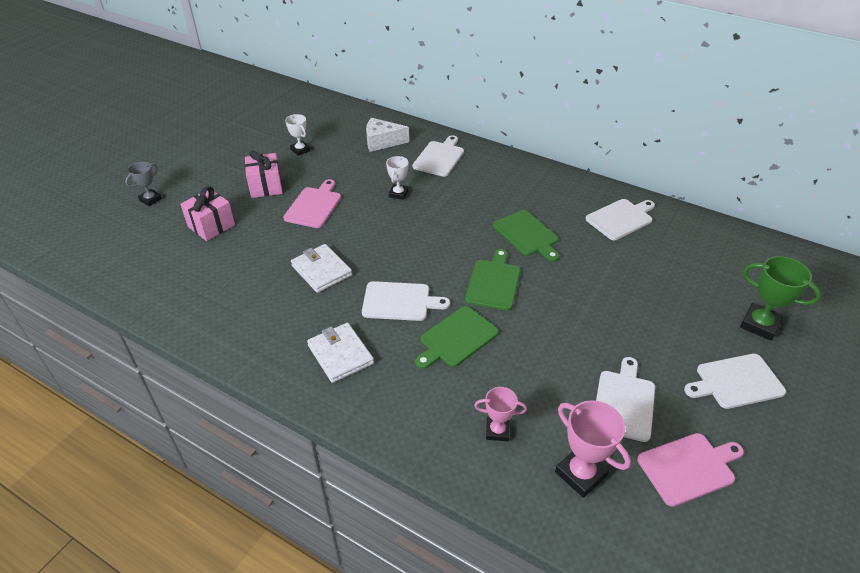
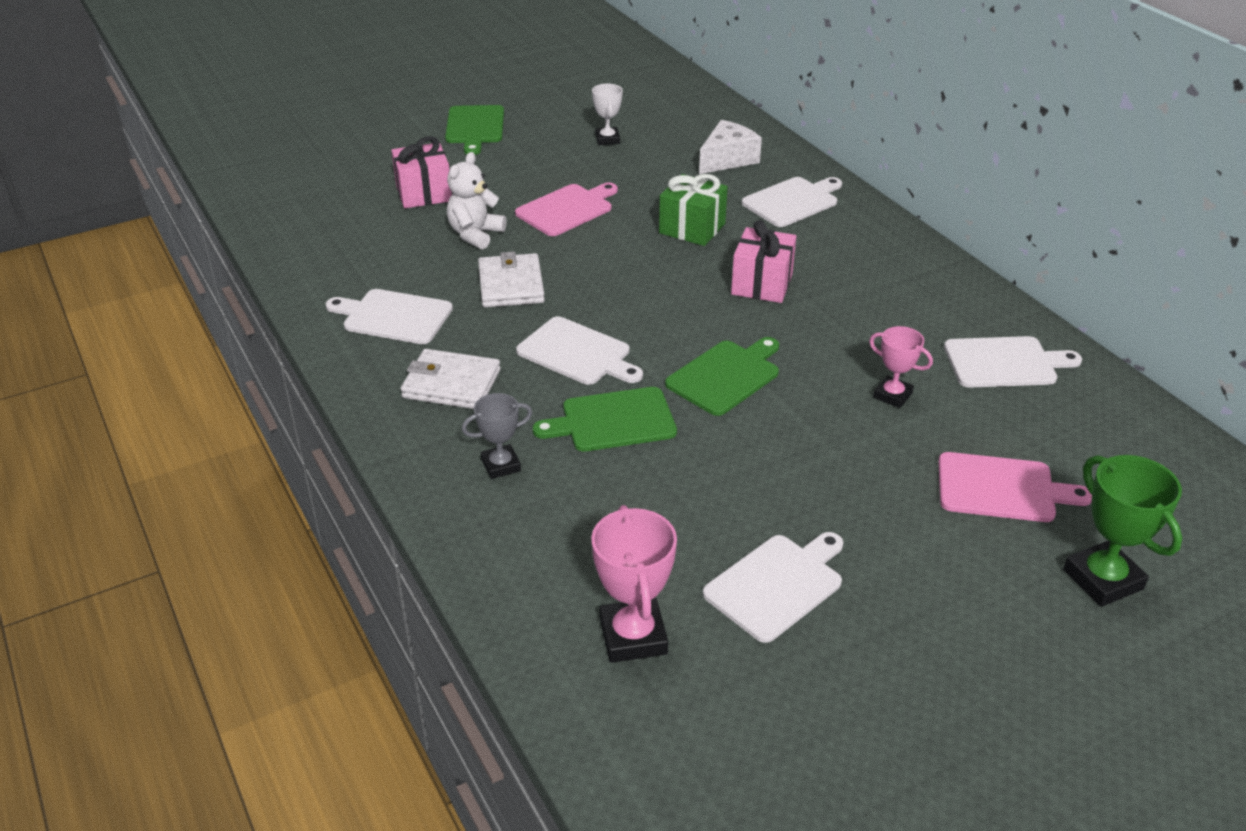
camera: 30 degrees right, 5 degrees down
(150, 199) = (380, 144): grey trophy -> grey trophy (501, 465)
(266, 186) = (526, 169): pink gift -> pink gift (762, 284)
(270, 243) = (475, 234): none -> white teddy bear
(340, 354) = (451, 384): white wallet -> white wallet turned 75 degrees counterclockwise
(382, 142) = (727, 159): white cheese -> white cheese turned 105 degrees clockwise
(398, 194) = (692, 228): white trophy -> green gift
(497, 431) = (568, 542): pink trophy -> pink trophy (892, 395)
(527, 234) = (832, 335): green cutting board -> green cutting board (475, 127)
(688, 468) = (795, 699): pink cutting board -> pink cutting board (1001, 488)
(736, 382) = (982, 633): white cutting board -> white cutting board (394, 316)

